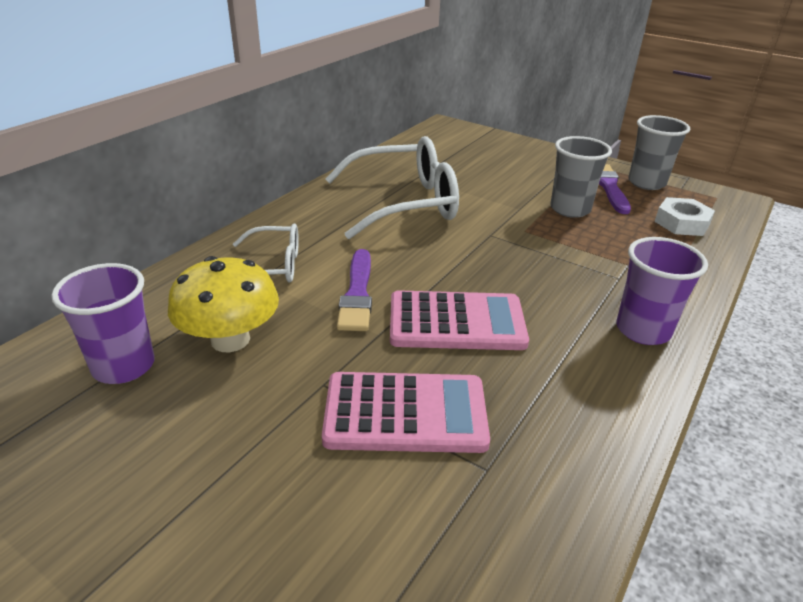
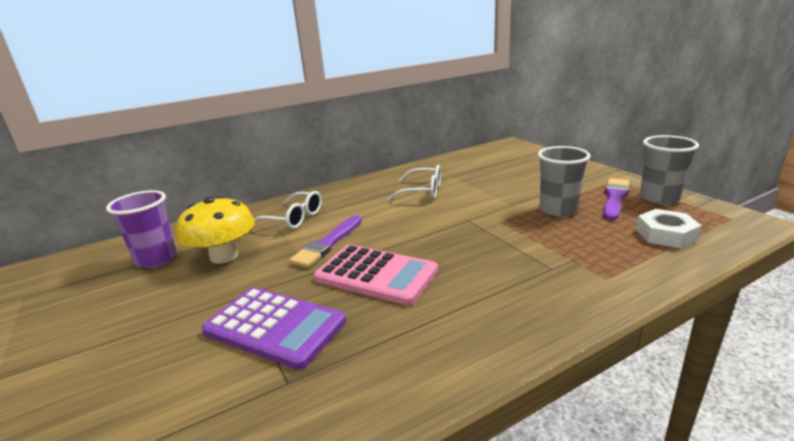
camera: 30 degrees right, 10 degrees down
(403, 203) = (422, 191): white glasses -> white glasses, size x0.55
(405, 413) = (275, 326): pink calculator -> purple calculator
(643, 330) = (531, 314): purple cup -> none

